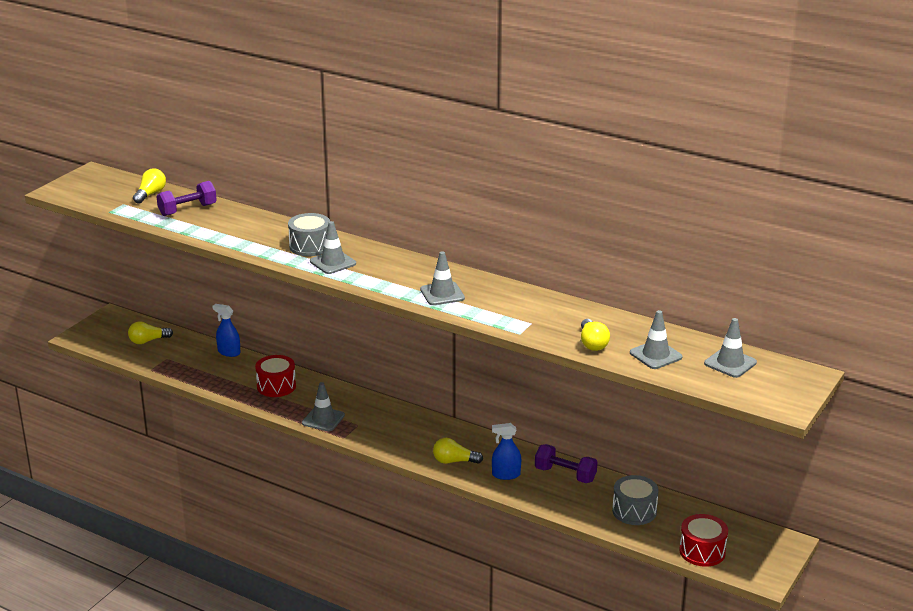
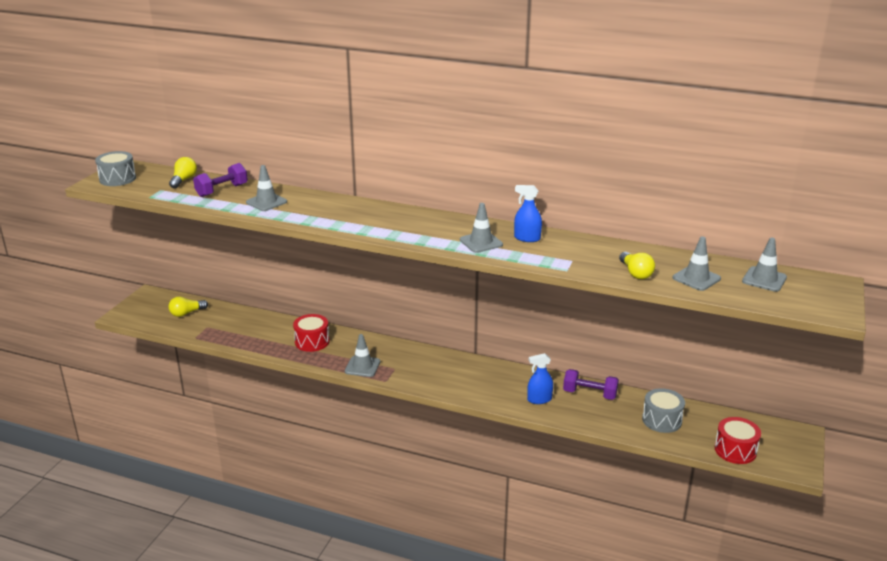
camera: 10 degrees left, 0 degrees up
(229, 352) = (261, 316): blue spray bottle -> blue spray bottle (527, 238)
(310, 246) = (345, 212): grey drum -> grey drum (117, 179)
(333, 262) = (371, 224): grey traffic cone -> grey traffic cone (266, 202)
(454, 461) = (490, 392): yellow light bulb -> none

